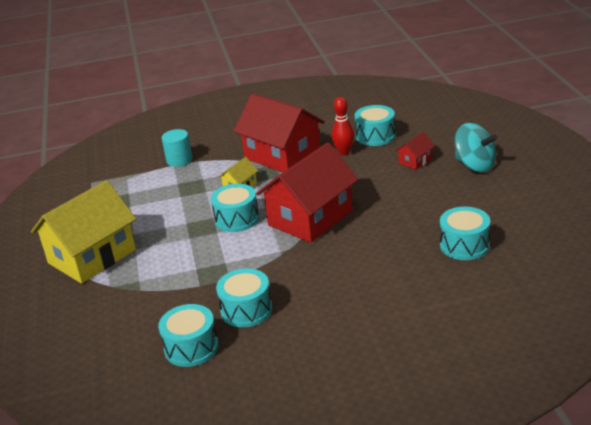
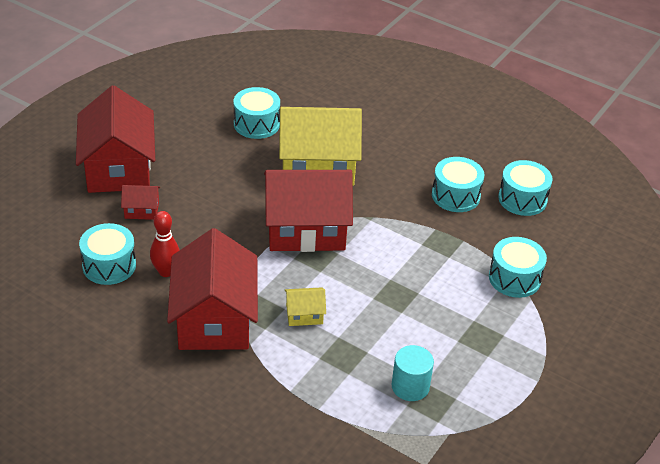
camera: 140 degrees left, 10 degrees up
(92, 256) = (518, 345): yellow house -> yellow house (318, 166)
(179, 160) = (304, 411): turquoise cylinder -> turquoise cylinder (410, 386)
(237, 219) = (358, 278): turquoise drum -> turquoise drum (514, 278)
(475, 165) = (118, 168): turquoise spinning top -> red house

